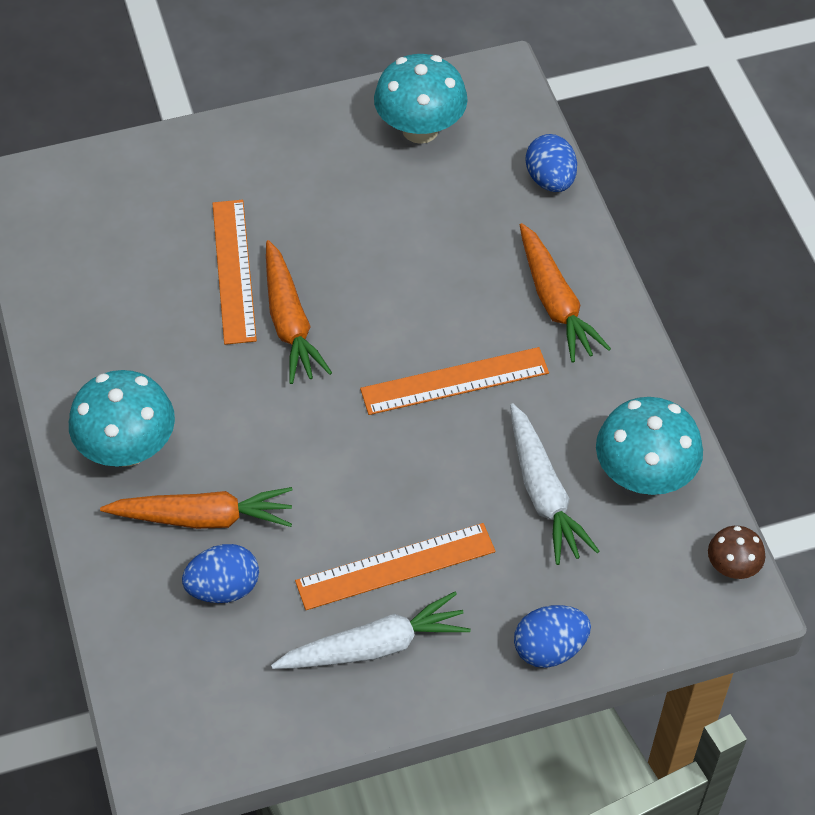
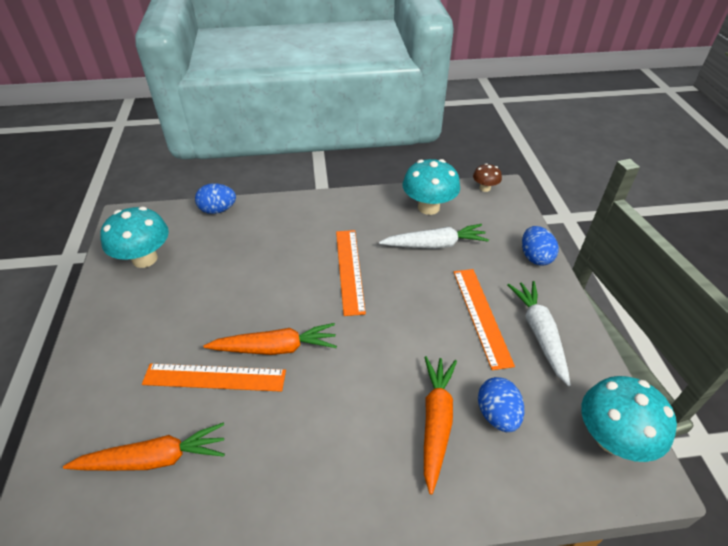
camera: 80 degrees left, 10 degrees down
(128, 449) = (364, 472): turquoise mushroom -> turquoise mushroom (611, 438)
(555, 302) = (306, 221): orange carrot -> orange carrot (154, 459)

